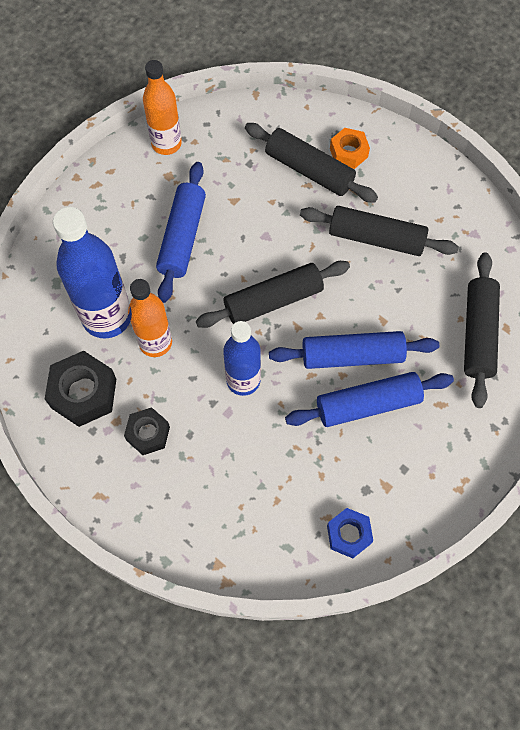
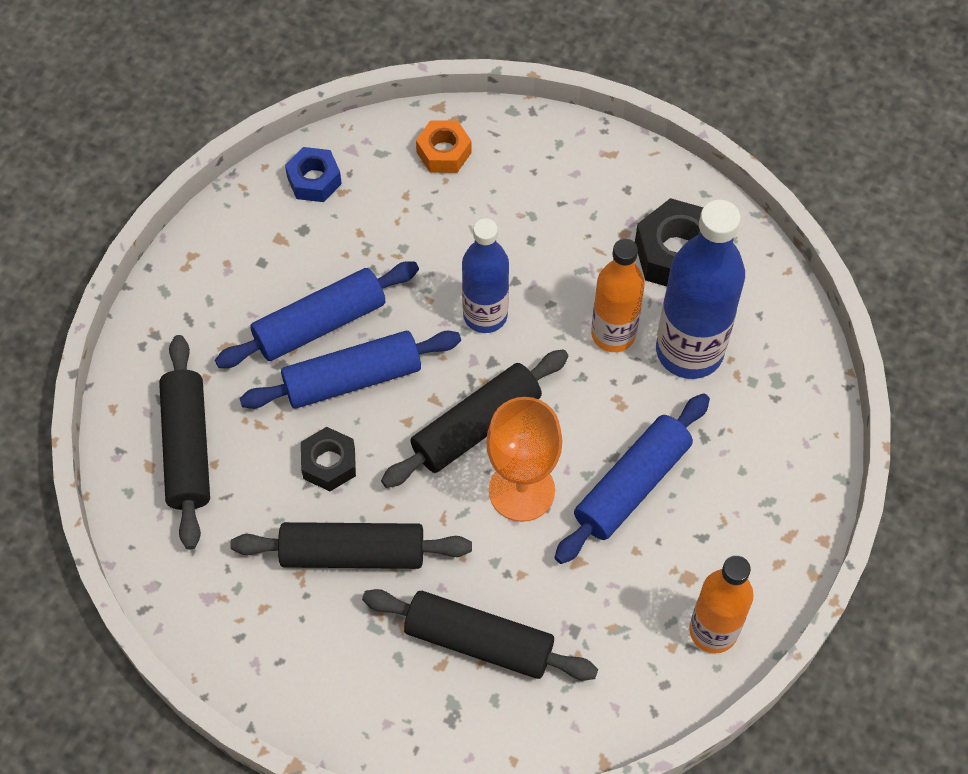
camera: 165 degrees right, 5 degrees down
(148, 434) = (581, 228): black nut -> black nut (329, 463)
(182, 237) = (632, 485): blue rolling pin -> blue rolling pin turned 45 degrees clockwise
(255, 251) = (521, 490): none -> orange goblet
(348, 152) = (424, 689): orange nut -> orange nut (444, 152)

